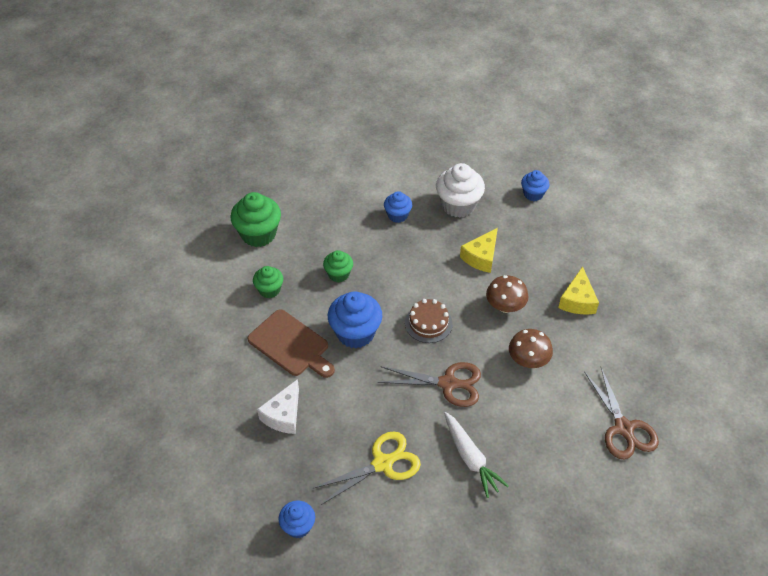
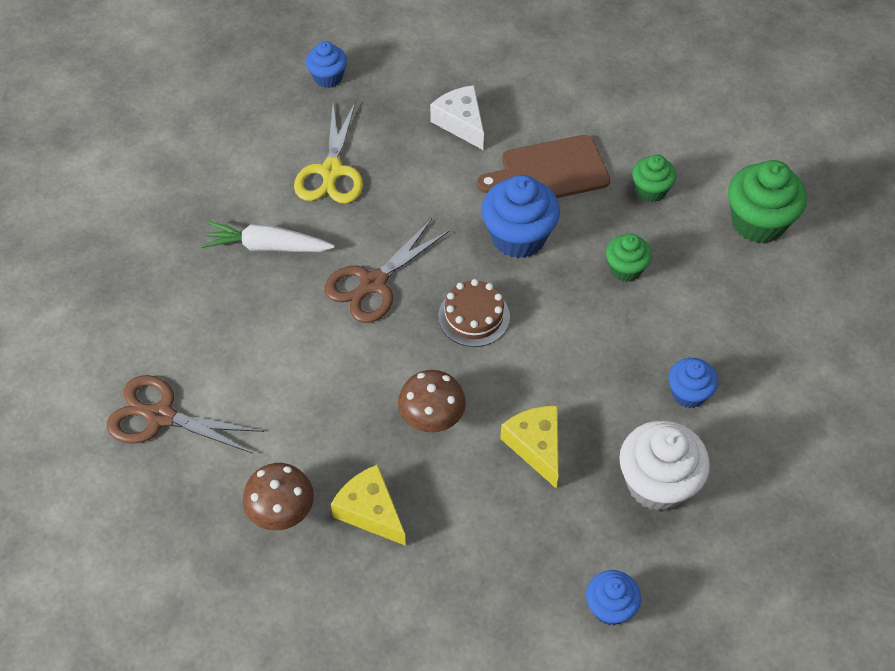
camera: 125 degrees right, 5 degrees up
(528, 360) = (333, 385): brown mushroom -> brown mushroom (281, 511)

